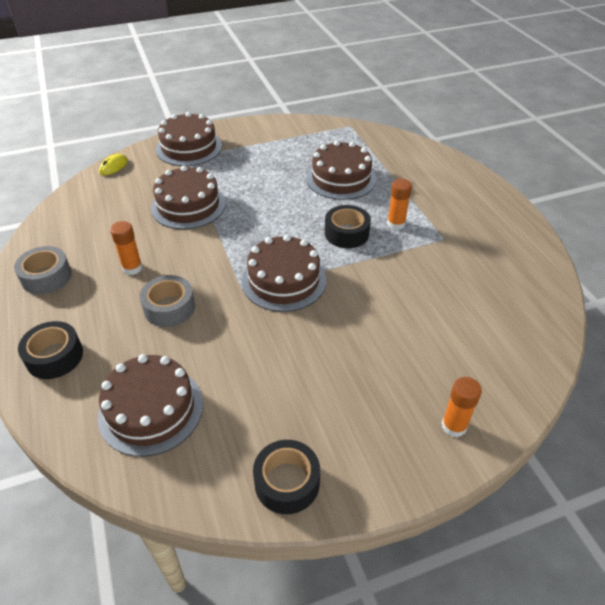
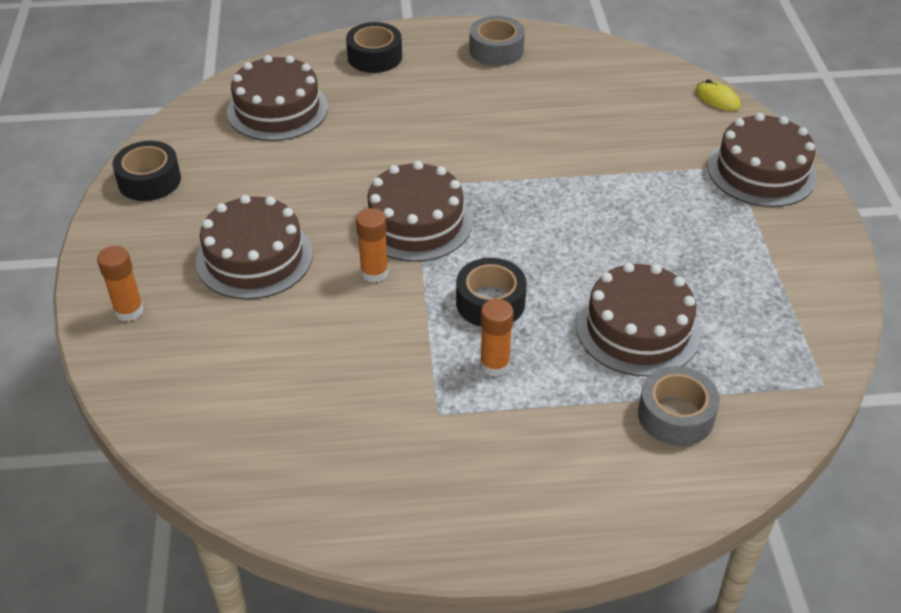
camera: 105 degrees right, 0 degrees up
(132, 268) = (488, 106): orange glue stick -> orange glue stick (374, 272)
(169, 308) = (409, 129): grey tape -> grey tape (675, 415)
(188, 205) = (603, 158): brown cake -> brown cake (254, 257)

